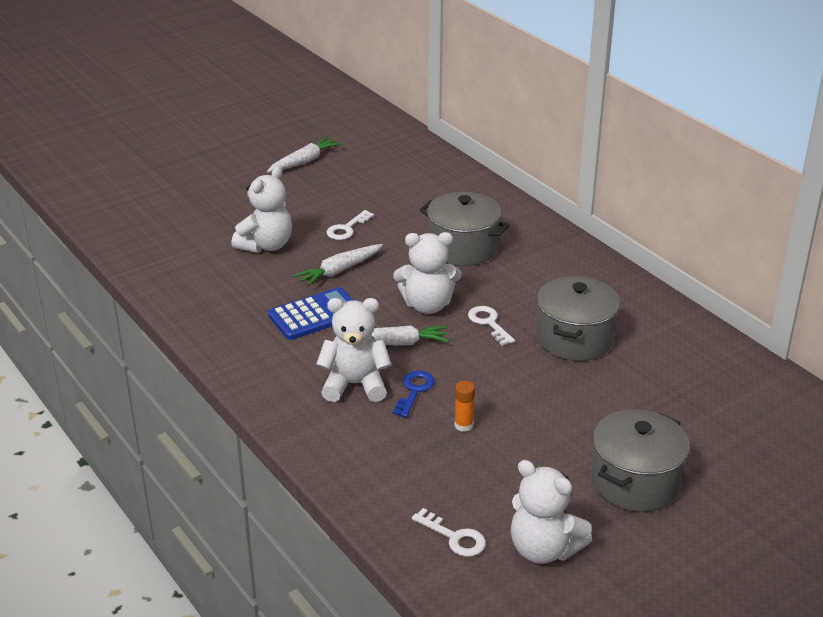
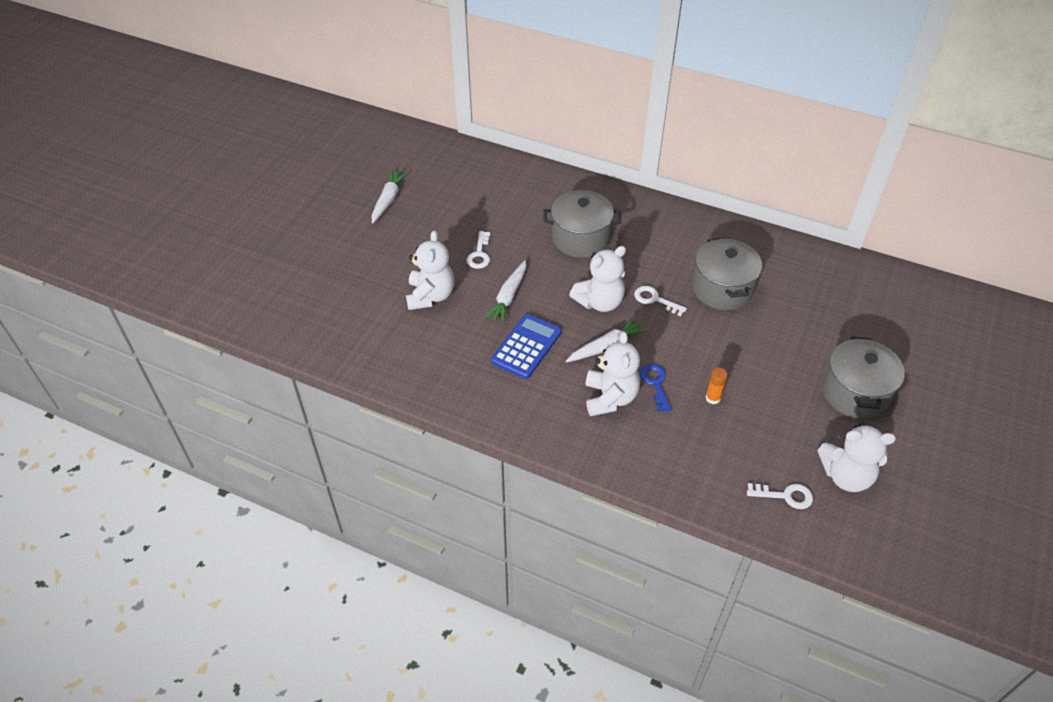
camera: 30 degrees left, 15 degrees up
(355, 385) = (610, 398): white teddy bear -> white teddy bear turned 120 degrees clockwise

